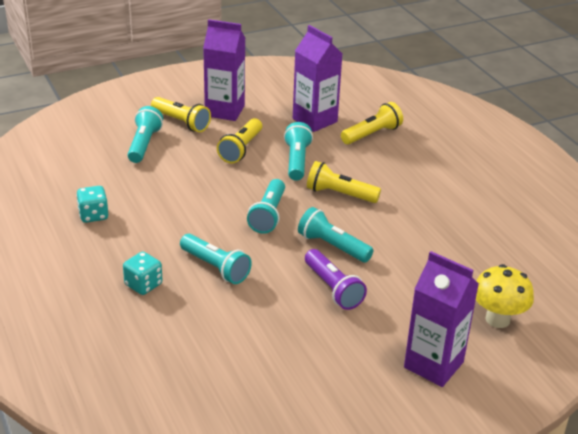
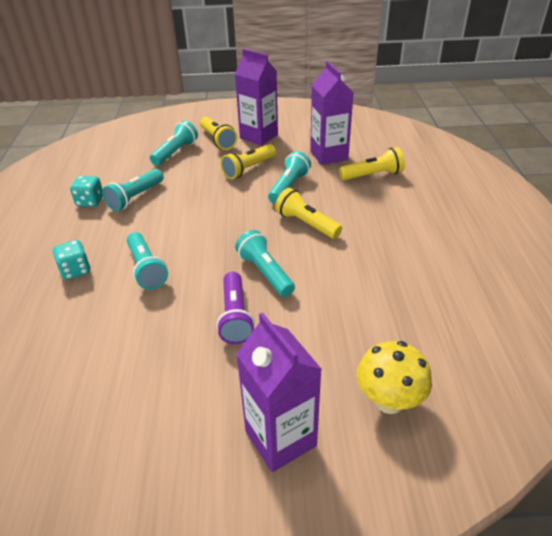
camera: 25 degrees right, 5 degrees up
(268, 215) = (228, 230): turquoise flashlight -> turquoise flashlight (135, 197)

